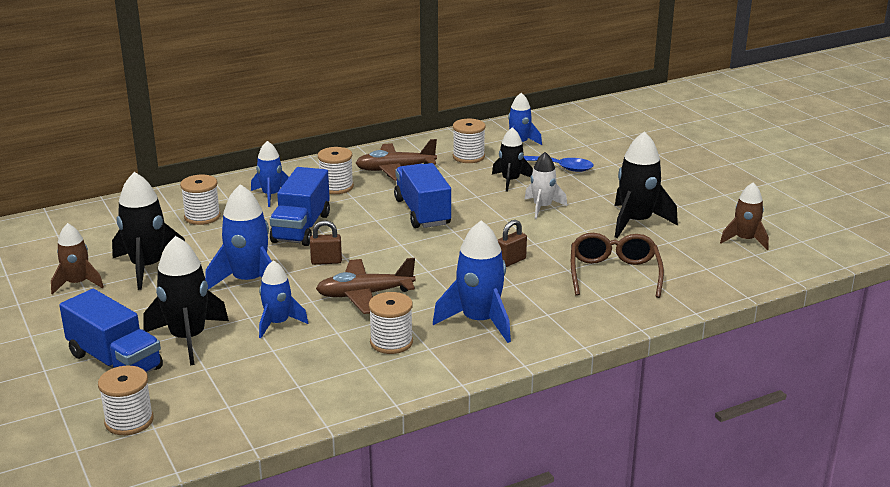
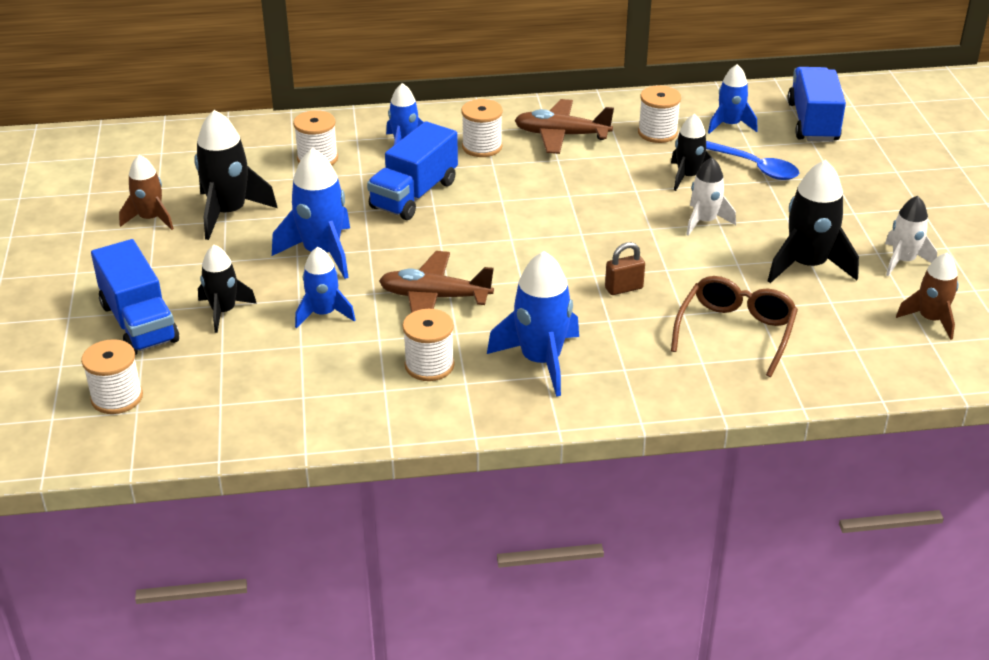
camera: 20 degrees right, 10 degrees up
(188, 338) = (224, 311): black rocket -> black rocket, size x0.64
(326, 261) = (417, 245): brown padlock -> none
(422, 212) = (560, 200): blue truck -> blue truck (813, 122)
(701, 208) = (903, 261): none -> white rocket

